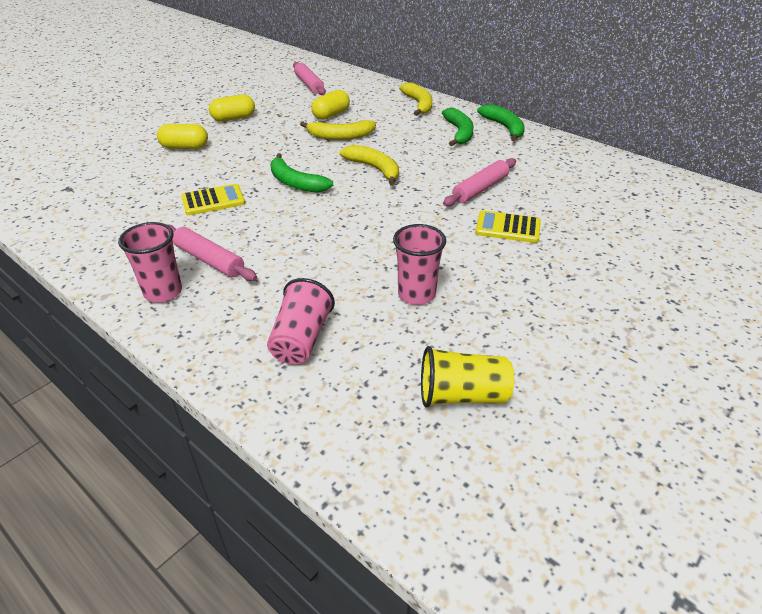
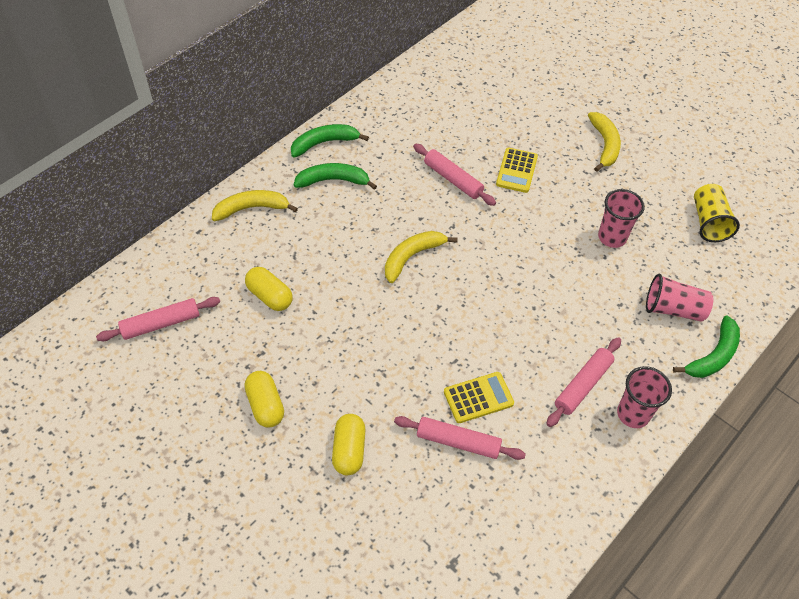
camera: 90 degrees left, 15 degrees up
(173, 191) = (458, 442): none -> pink rolling pin
(213, 201) = (478, 398): yellow calculator -> yellow calculator turned 90 degrees clockwise
(295, 183) = (440, 325): green banana -> green banana (713, 355)
(340, 136) = (332, 286): yellow banana -> yellow banana (604, 145)

